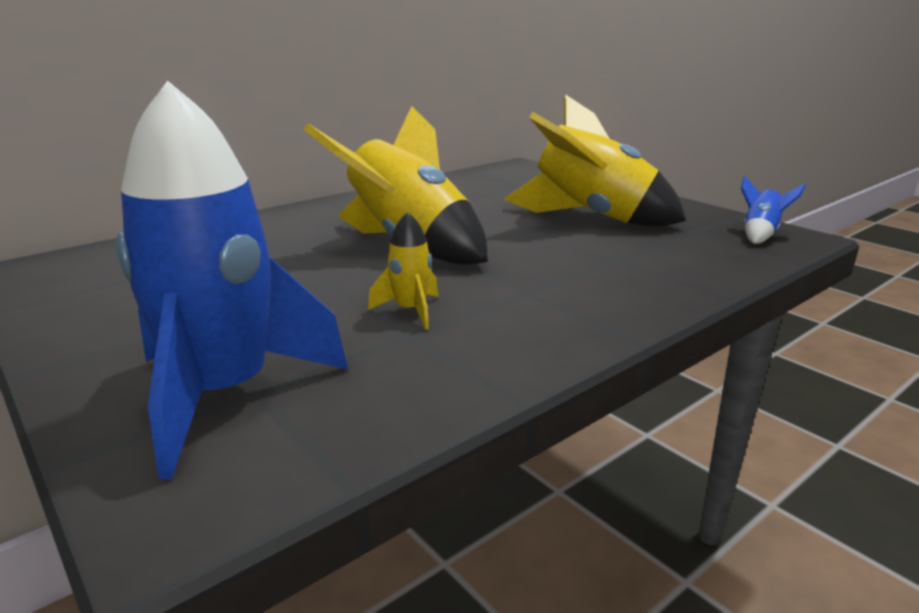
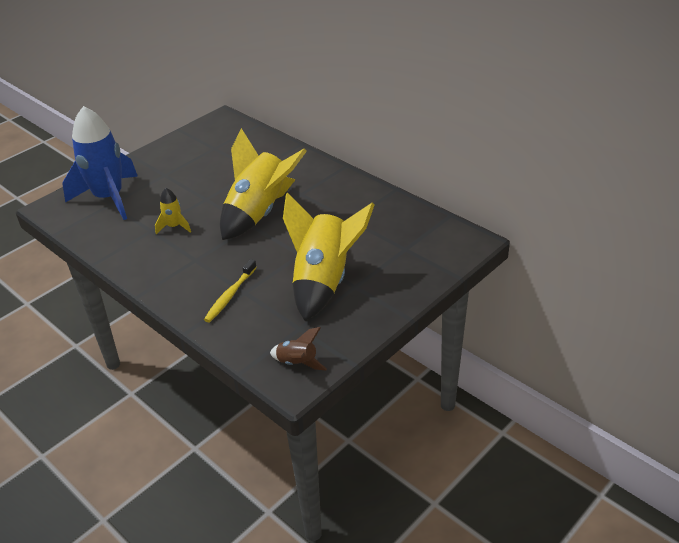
camera: 85 degrees right, 15 degrees up
(629, 267) = (230, 295): none -> yellow toothbrush
(760, 234) = (297, 363): blue rocket -> brown rocket

